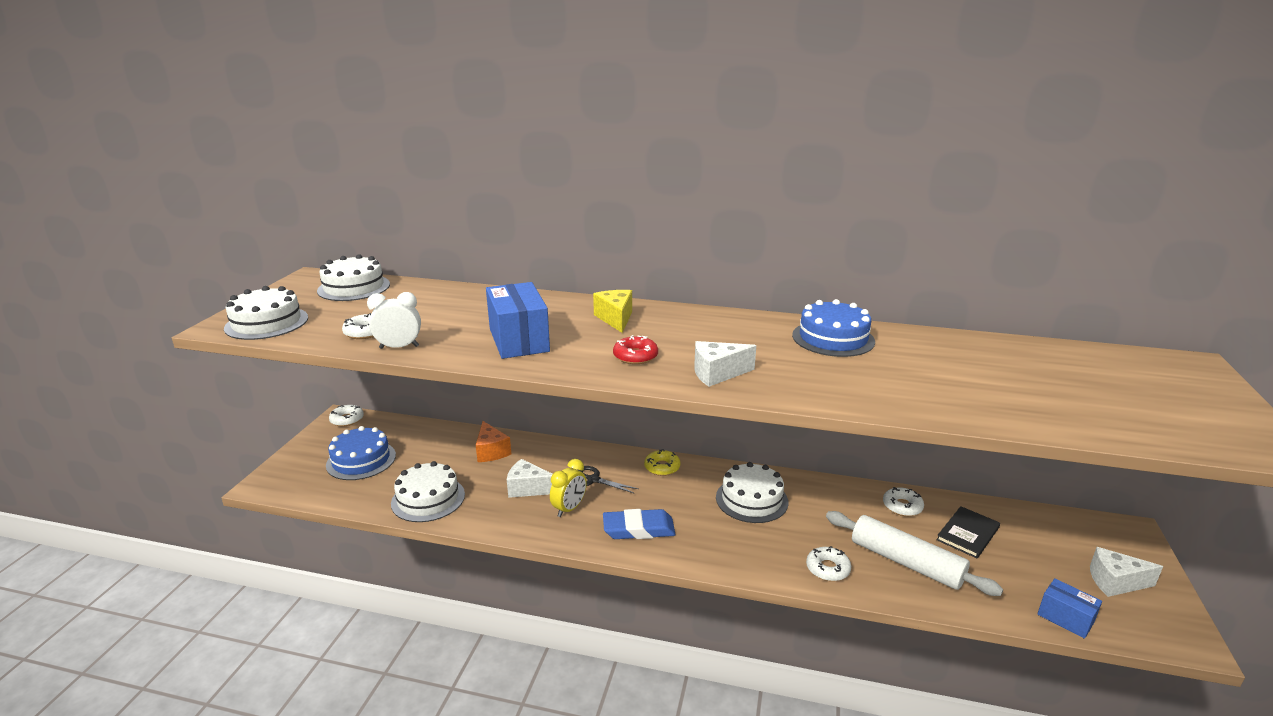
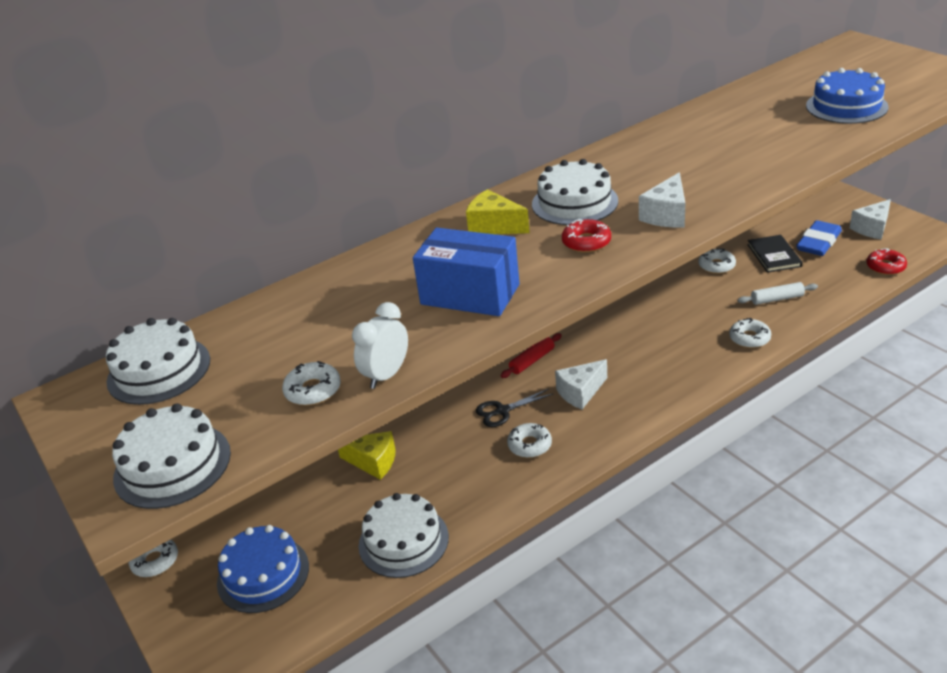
camera: 45 degrees left, 10 degrees up
(491, 451) = (373, 462): orange cheese -> yellow cheese
(528, 488) = (468, 460): white cheese -> white cheese (580, 392)
(569, 509) = (529, 445): yellow clock -> white donut
(638, 529) = (603, 414): blue eraser -> blue eraser (818, 242)
(662, 467) = (532, 360): yellow donut -> red rolling pin
(751, 499) = (631, 333): white cake -> white cake (574, 202)
(833, 338) = (667, 143): blue cake -> blue cake (846, 106)
(906, 562) = (777, 299): white rolling pin -> white rolling pin, size x0.52
(1065, 618) = (885, 267): blue box -> red donut

